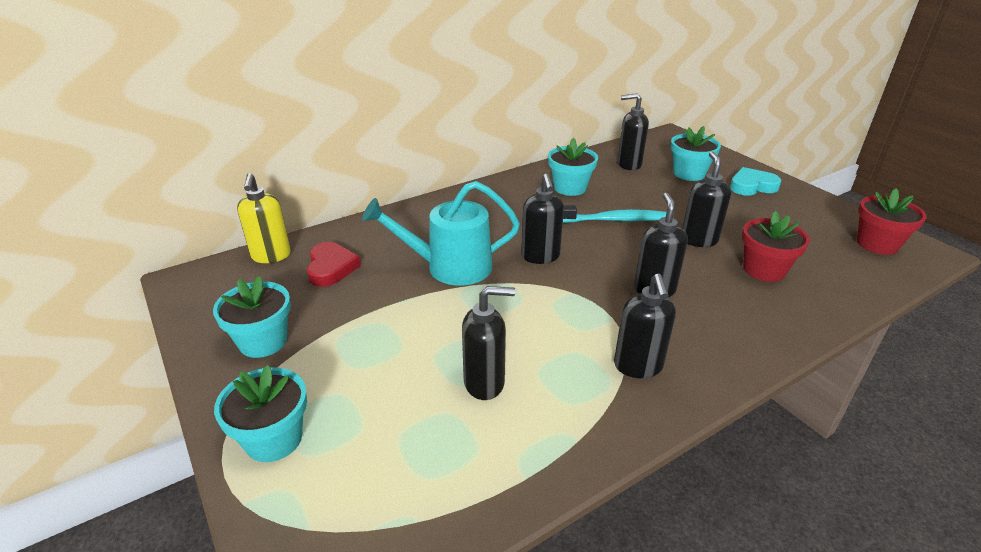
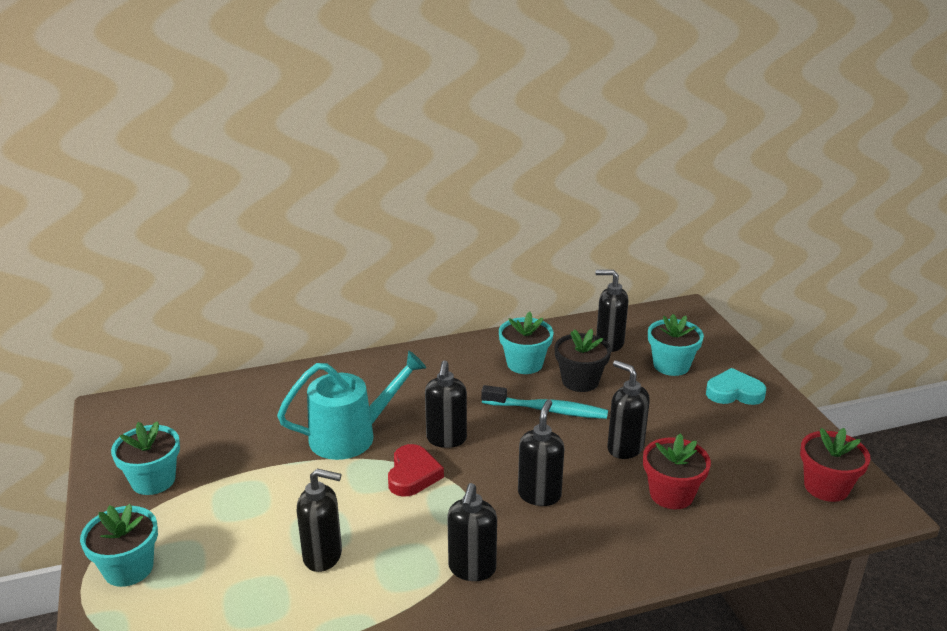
camera: 15 degrees right, 5 degrees down
(271, 256) = (193, 396): yellow soap dispenser -> none
(331, 268) = (241, 417): red heart -> red heart (413, 475)
(450, 267) = (351, 436): turquoise watering can -> turquoise watering can turned 150 degrees clockwise
(625, 194) = (580, 381): none -> black flower pot
(698, 240) = (625, 448): black soap dispenser -> black soap dispenser turned 60 degrees counterclockwise

